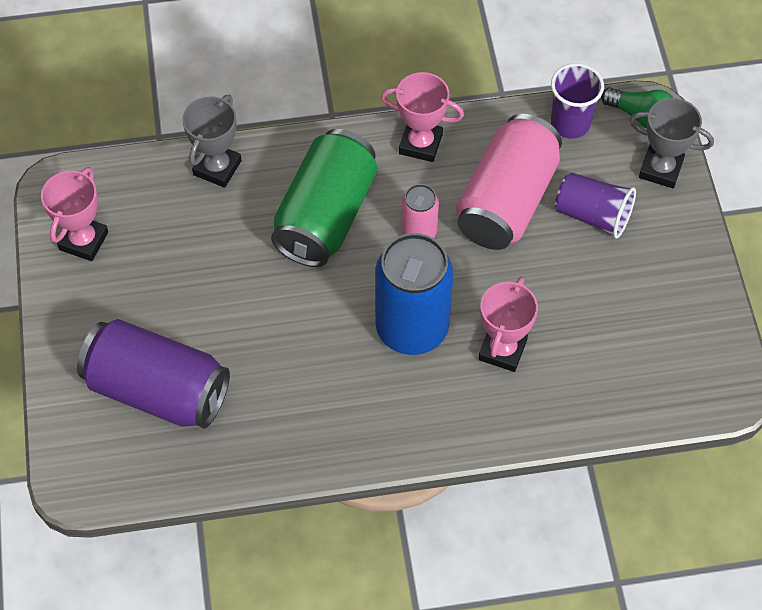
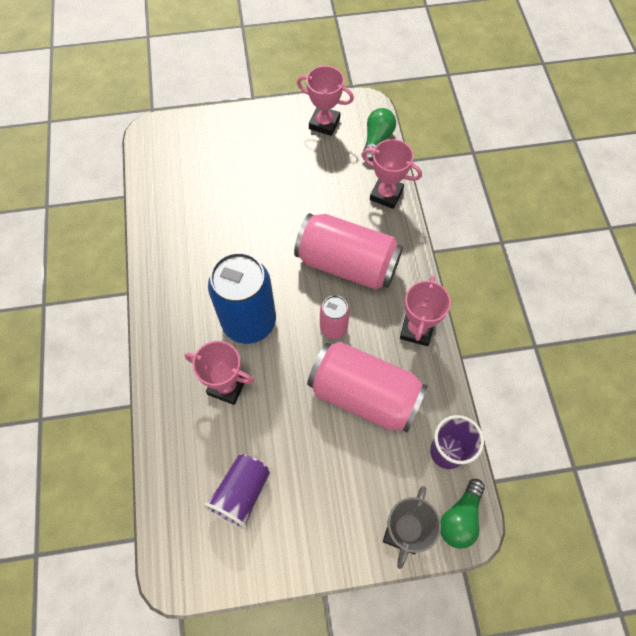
camera: 90 degrees right, 5 degrees up
(121, 176) = (376, 140): none -> green light bulb
(157, 390) = (211, 169): purple can -> none
(217, 168) = (386, 194): grey trophy -> pink trophy
(326, 215) = (347, 264): green can -> pink can
(592, 215) = (352, 465): purple cup -> purple cup (241, 493)

